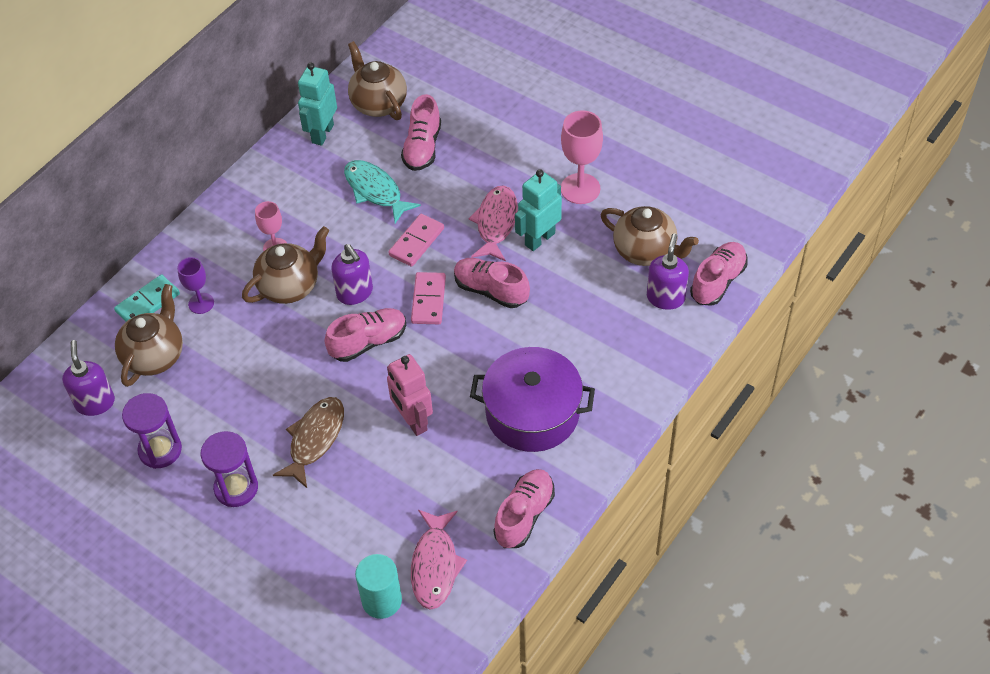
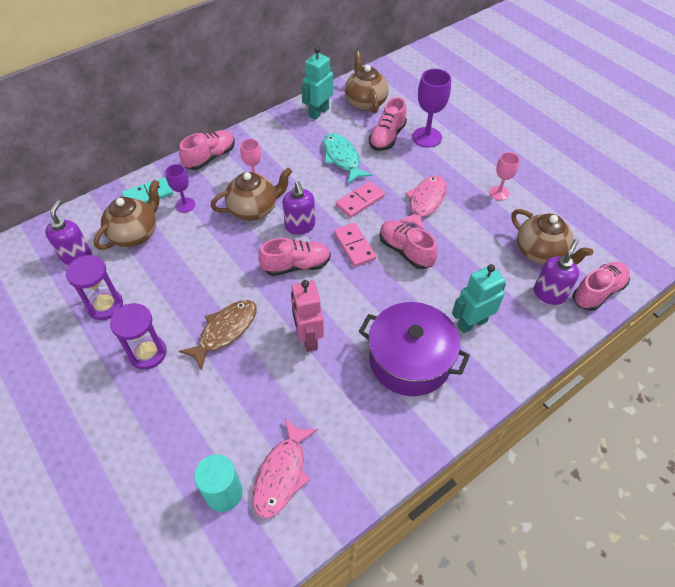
camera: 15 degrees right, 0 degrees up
(428, 300) = (354, 246): pink domino -> pink domino turned 45 degrees counterclockwise
(472, 135) = (427, 137): none -> purple goblet
(524, 515) = (375, 451): pink shoe -> pink shoe (210, 157)
(539, 239) = (456, 222): turquoise robot -> turquoise robot (471, 323)
(580, 189) = (499, 193): pink goblet -> pink goblet, size x0.61

